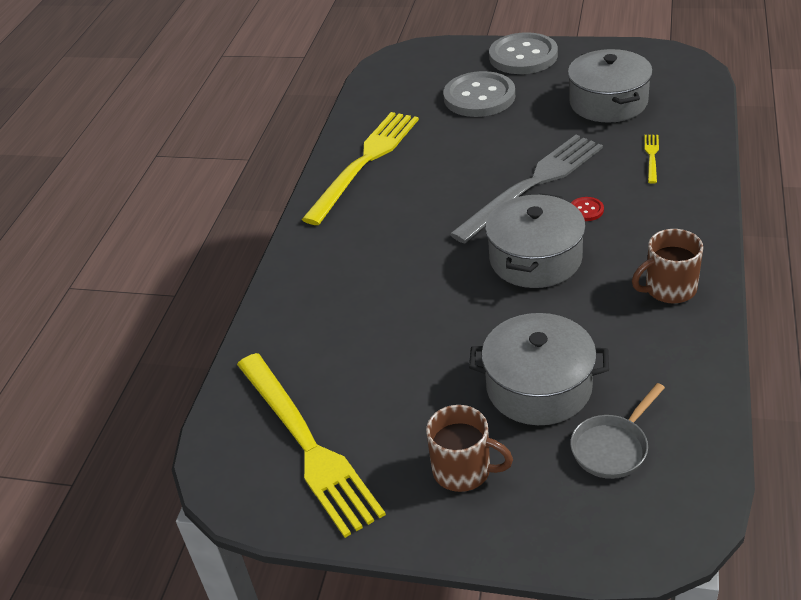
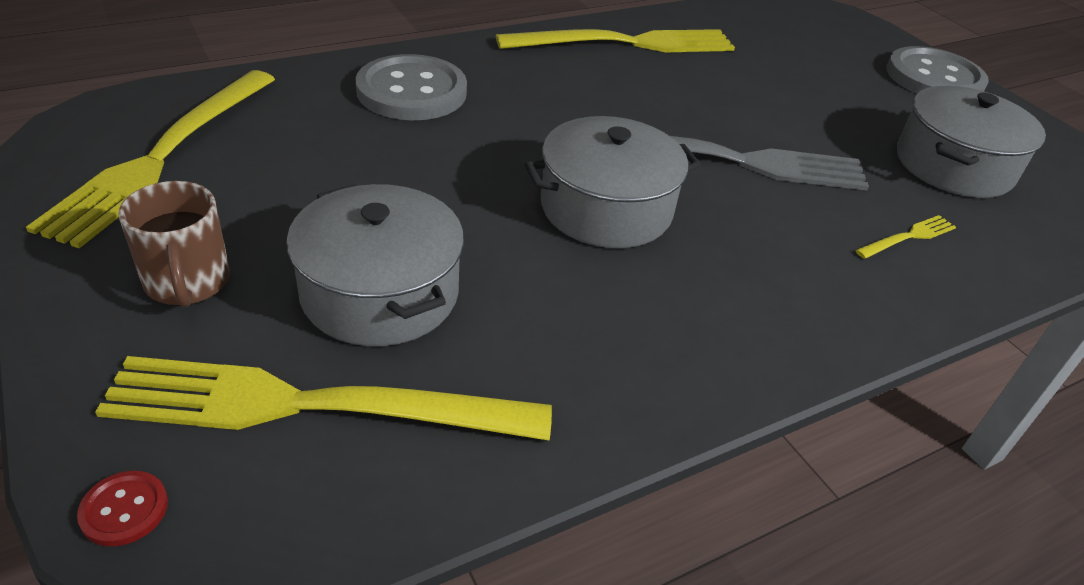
camera: 40 degrees right, 0 degrees up
(479, 97) = (824, 74): grey button -> grey button (412, 91)
(586, 210) = (738, 217): red button -> red button (124, 510)
(612, 447) = (313, 405): grey pan -> yellow fork
(669, 289) = (675, 347): brown mug -> none

